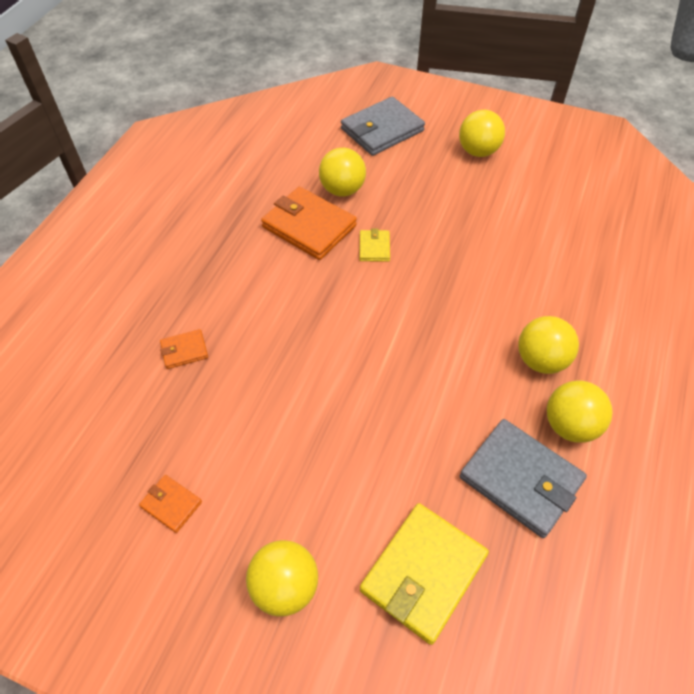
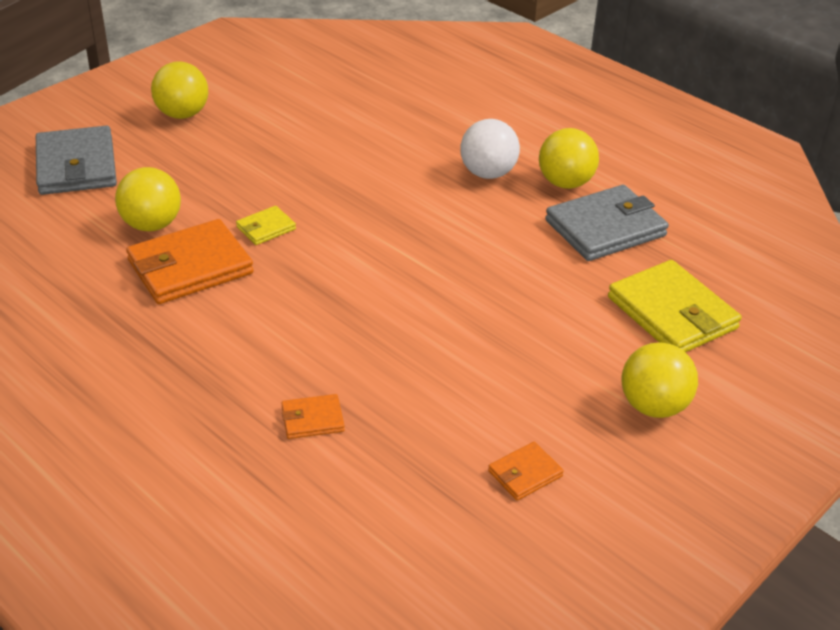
camera: 70 degrees left, 15 degrees down
(184, 350) = (312, 419): orange wallet -> orange wallet turned 75 degrees clockwise
(374, 247) = (266, 228): yellow wallet -> yellow wallet turned 60 degrees counterclockwise
(541, 360) = (487, 173): yellow ball -> white ball

